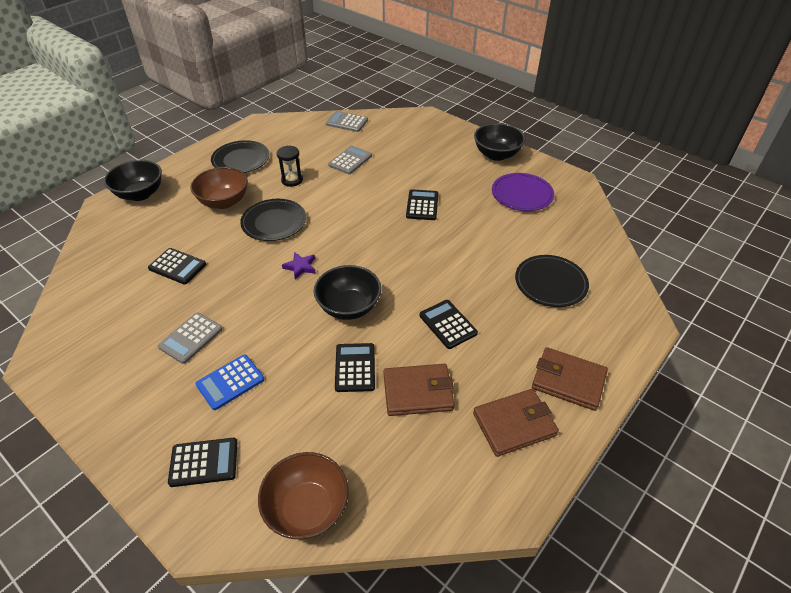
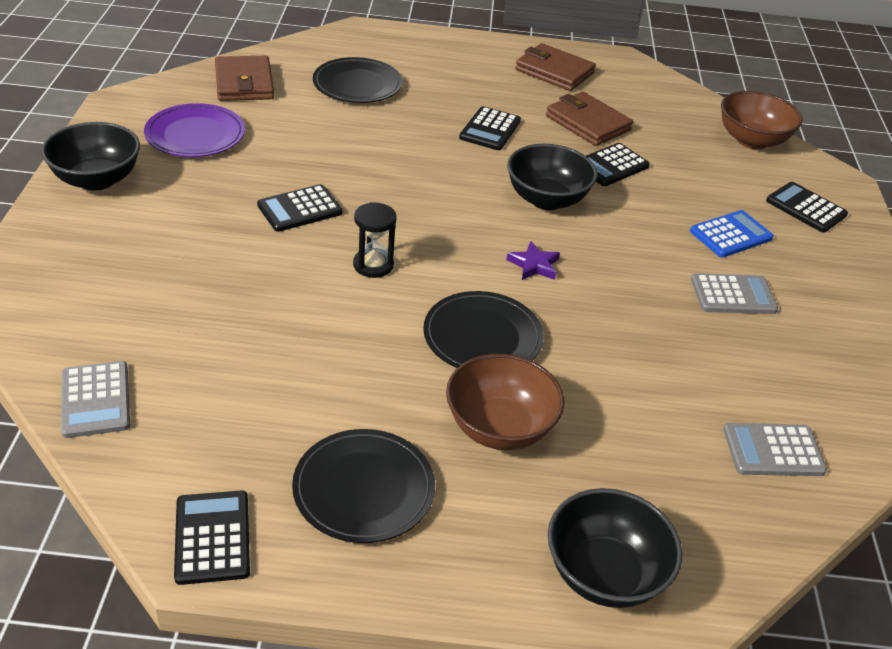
camera: 130 degrees left, 5 degrees down
(177, 266) = (671, 384): black calculator -> black calculator (212, 537)
(230, 382) = (731, 235): blue calculator -> blue calculator turned 45 degrees counterclockwise
(292, 180) = (362, 375): black hourglass -> black hourglass (373, 265)
(350, 160) = (240, 330): grey calculator -> grey calculator (773, 451)
(568, 381) = (477, 56): brown wallet -> brown wallet (244, 83)

